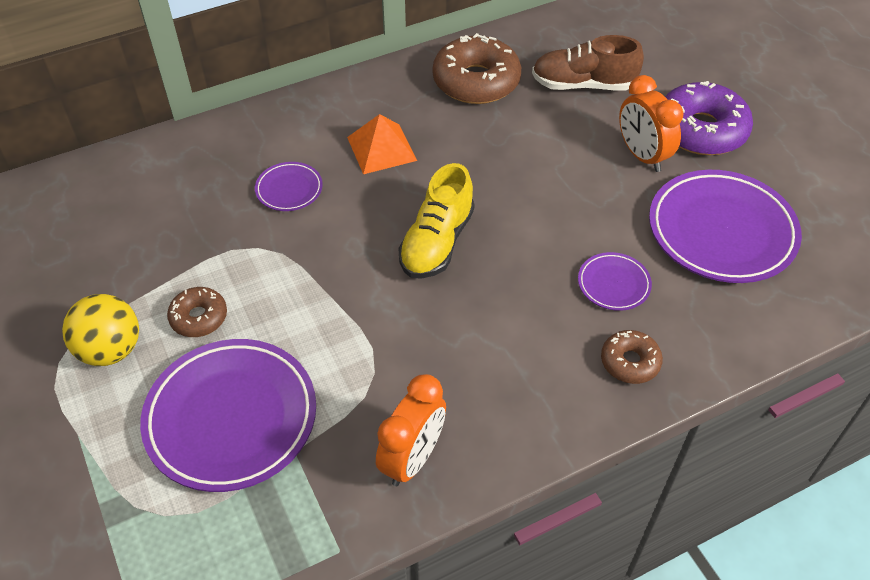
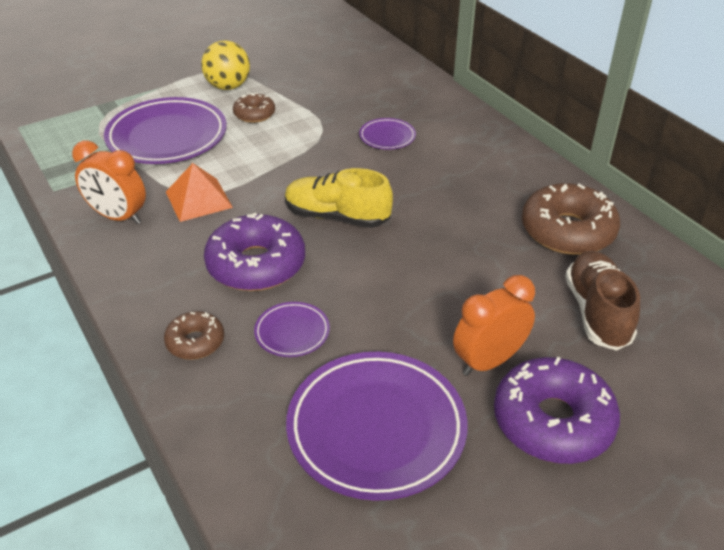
camera: 85 degrees right, 10 degrees down
(381, 149) = (448, 179): orange pyramid -> orange pyramid (198, 199)
(513, 313) = (256, 265): none -> purple donut

